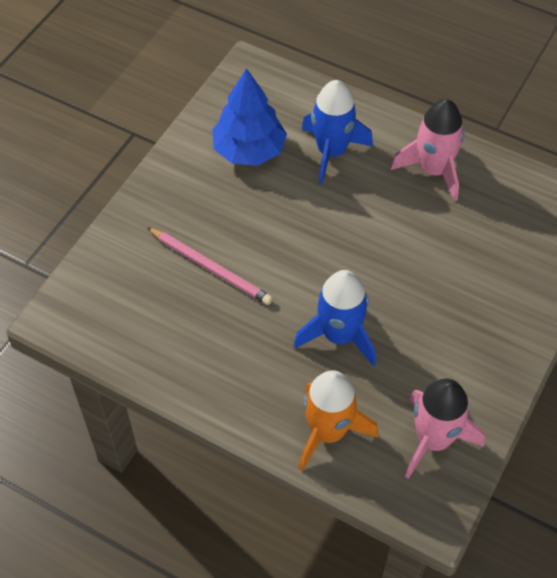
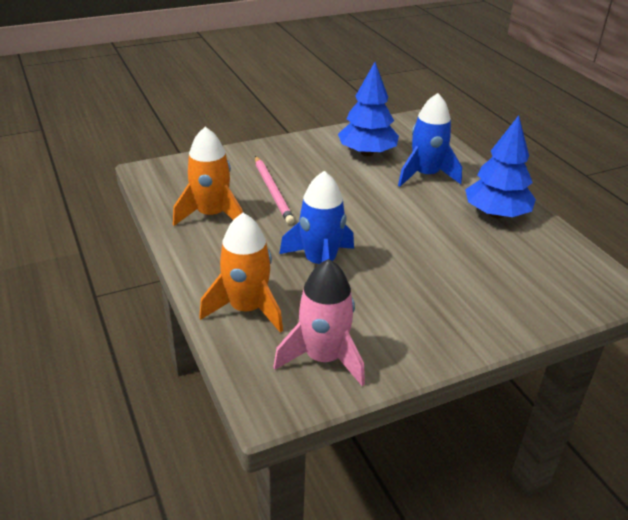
camera: 35 degrees right, 20 degrees down
(185, 339) = (212, 215): none -> orange rocket
(433, 170) = (496, 214): pink rocket -> blue tree

